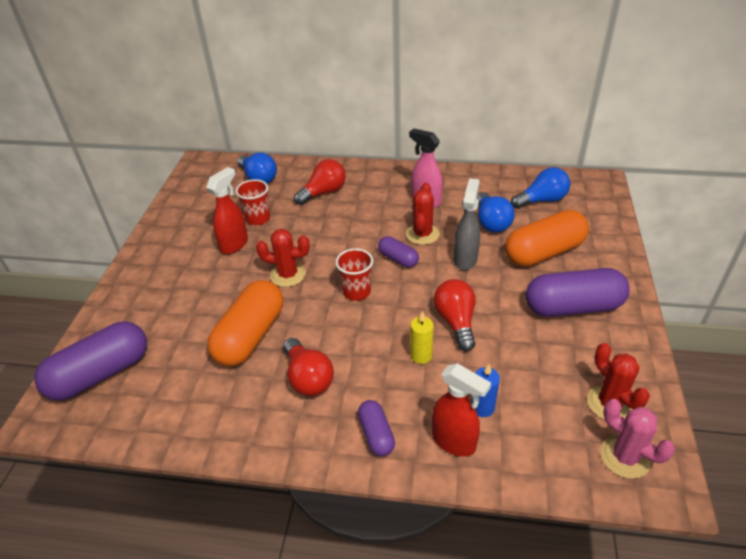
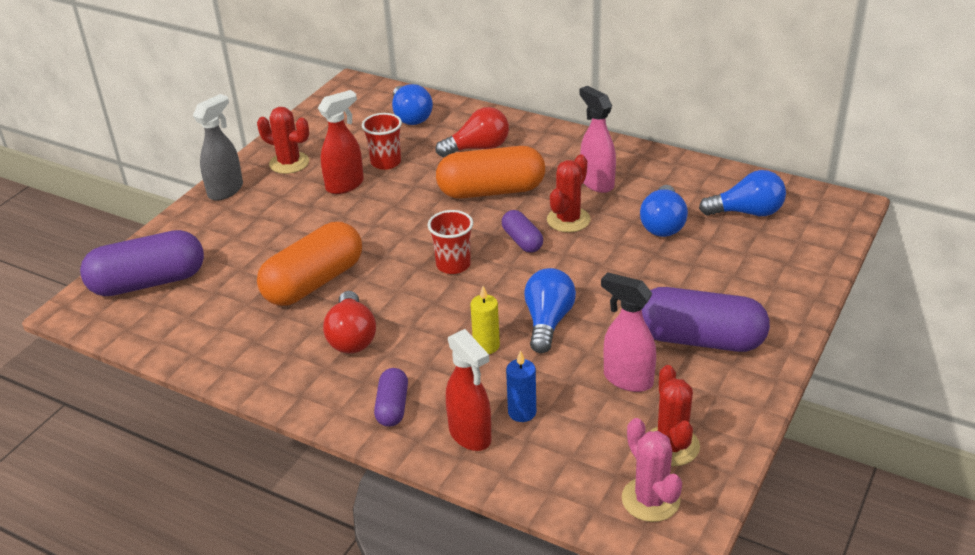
camera: 20 degrees right, 5 degrees down
(288, 275) = (387, 230): red cactus -> red cactus (289, 163)
(456, 322) = (548, 322): red light bulb -> blue light bulb
(465, 259) = (602, 259): grey spray bottle -> grey spray bottle (226, 190)
(543, 355) = (627, 379): none -> pink spray bottle
(544, 252) = (706, 272): orange capsule -> orange capsule (491, 191)

